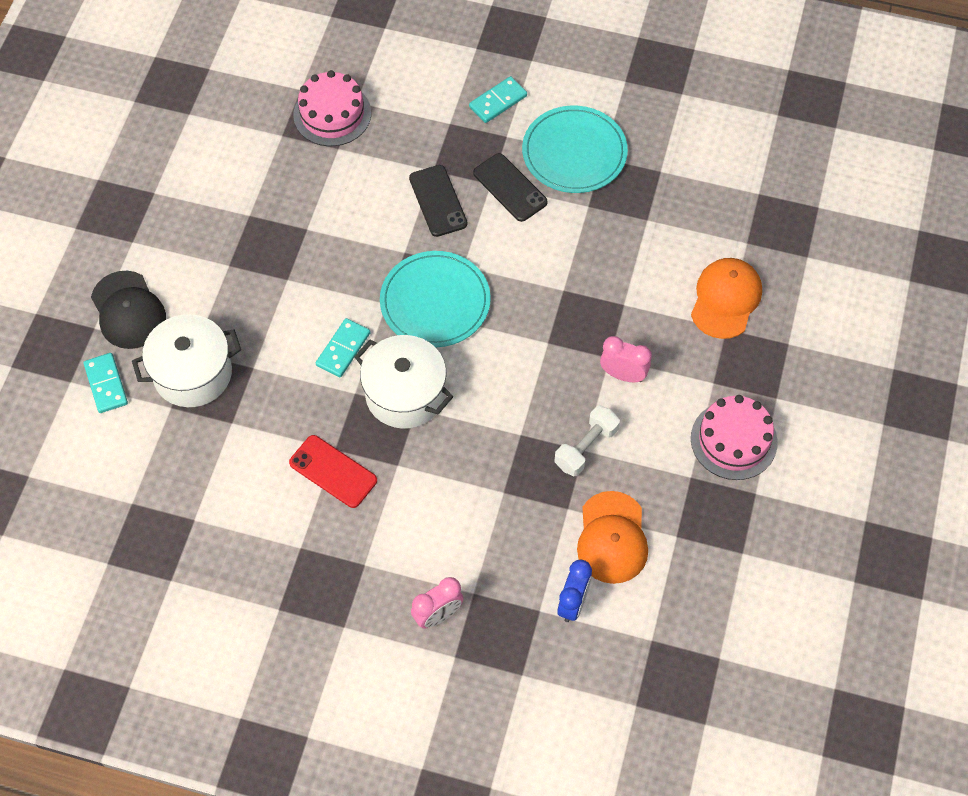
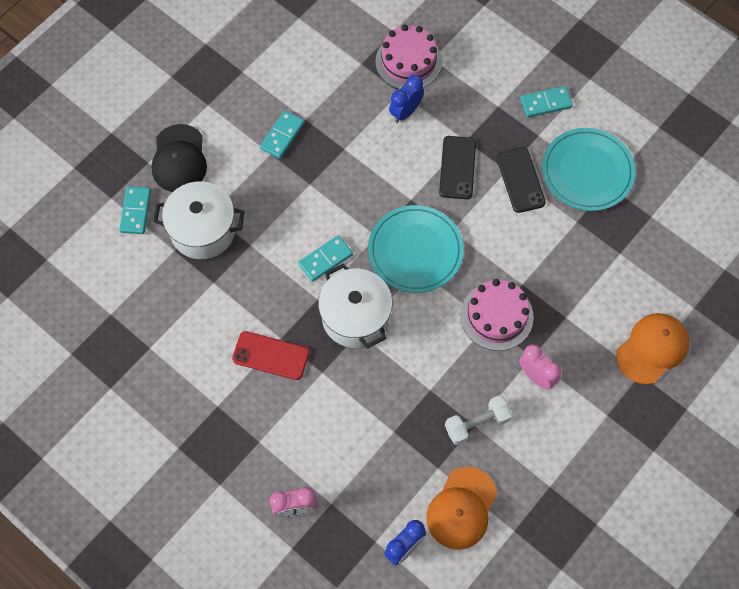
camera: 25 degrees right, 5 degrees up
(232, 242) = (282, 136): none -> turquoise domino
(333, 471) = (271, 355): red phone -> red phone turned 45 degrees counterclockwise
(354, 166) = (405, 112): none -> blue clock
(733, 440) = (600, 471): pink cake -> pink cake (496, 316)

